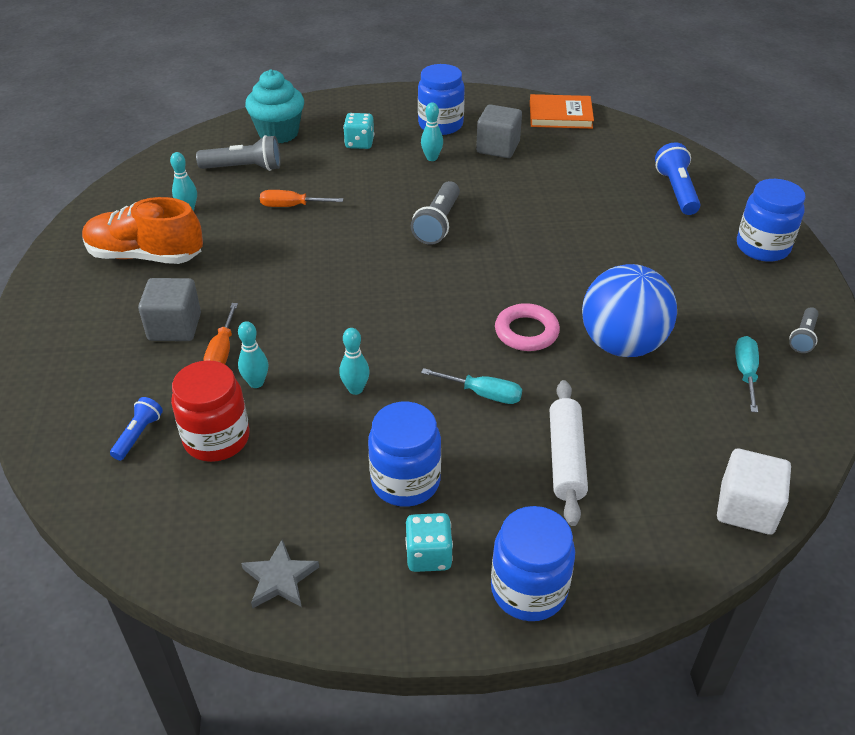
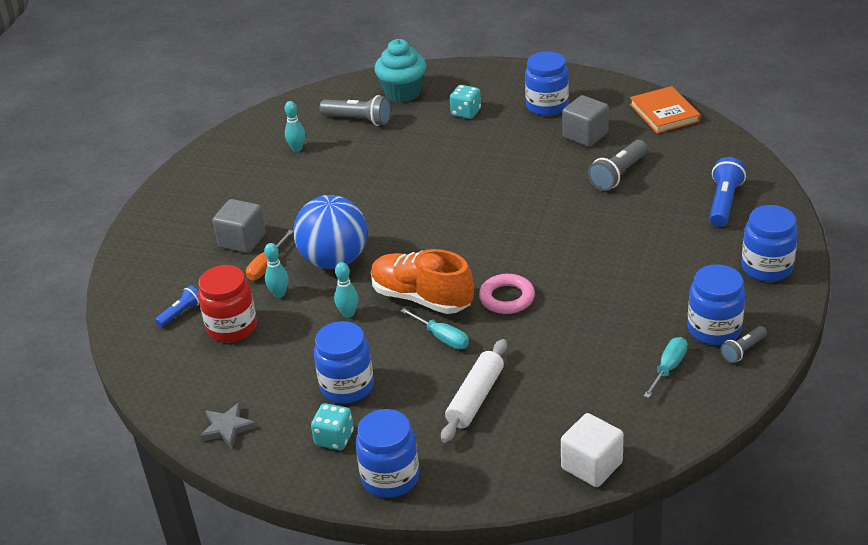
camera: 25 degrees right, 5 degrees down
(145, 256) = (247, 181): orange shoe -> orange shoe (421, 298)
(292, 206) = (379, 159): orange screwdriver -> none
(432, 158) = (520, 136): turquoise bowling pin -> none
(438, 224) = (490, 195): grey flashlight -> grey flashlight (618, 175)
(560, 115) = (664, 113): orange book -> orange book turned 45 degrees clockwise
(622, 344) = (579, 324): blue ball -> blue ball (334, 260)
(760, 321) = (714, 329): none -> blue jar

